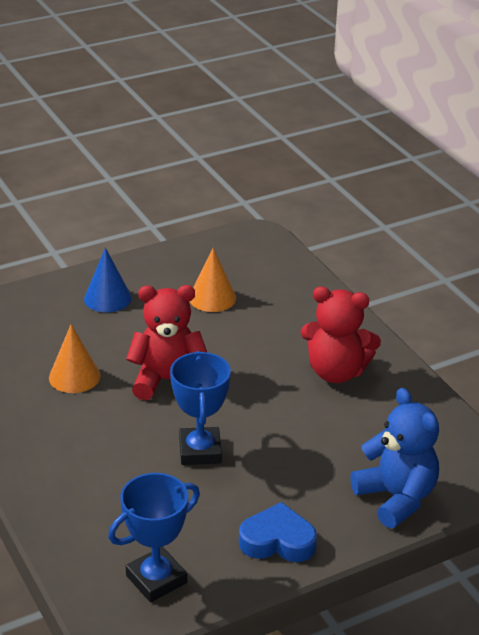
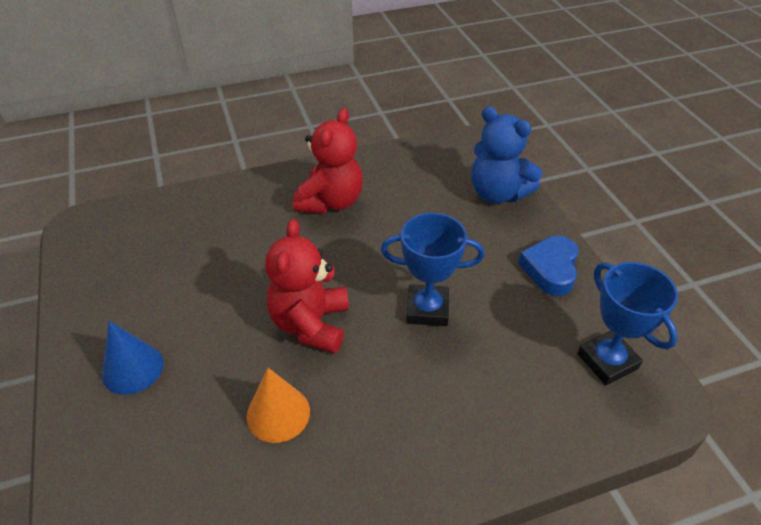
camera: 80 degrees left, 10 degrees up
(212, 298) = (178, 272): orange cone -> none
(396, 498) = (498, 193): blue teddy bear -> blue teddy bear turned 120 degrees counterclockwise

